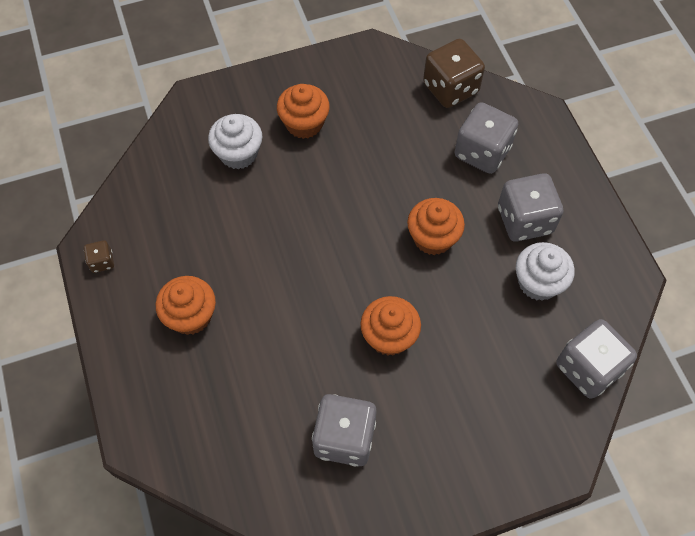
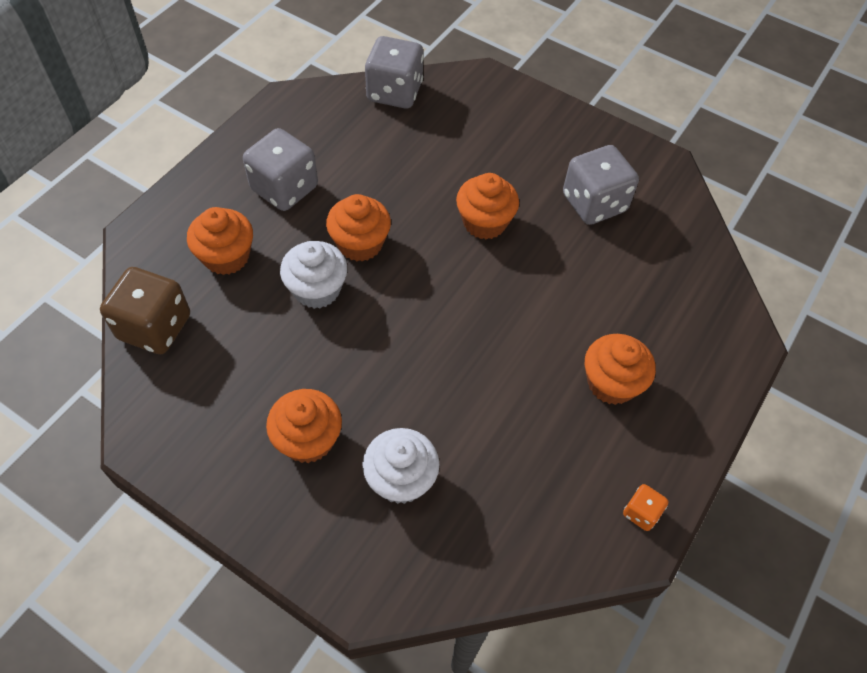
camera: 130 degrees left, 5 degrees down
(102, 262) = (641, 513): brown dice -> orange dice
(482, 152) = (226, 257): grey dice -> orange cupcake
(538, 282) = (343, 152): white cupcake -> white cupcake (317, 289)

